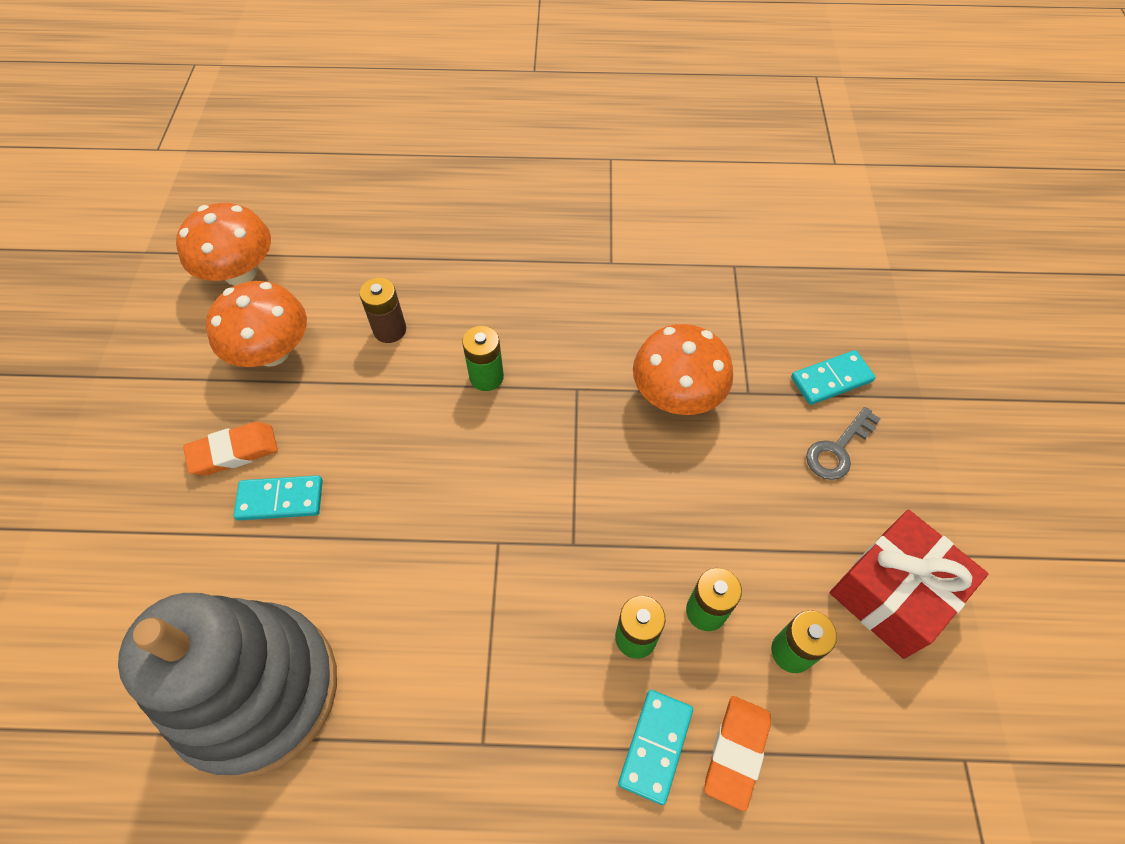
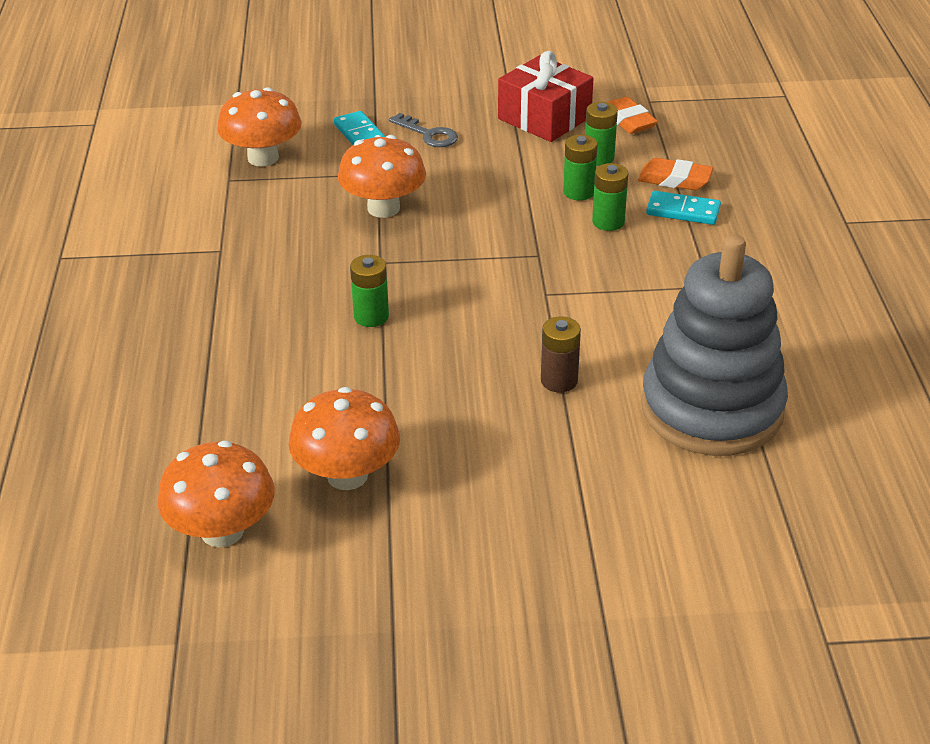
camera: 95 degrees left, 20 degrees down
(234, 452) = (482, 477): orange eraser -> orange eraser (628, 120)
(280, 499) = (530, 431): turquoise domino -> none
(390, 330) = (313, 389): brown battery -> brown battery (559, 381)
(777, 292) = (263, 158): none -> orange mushroom

